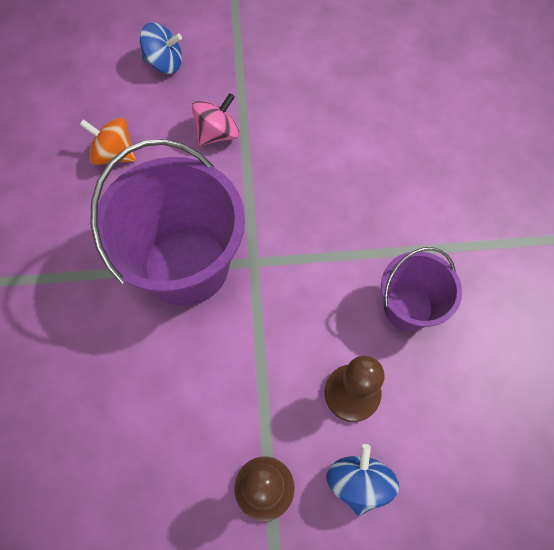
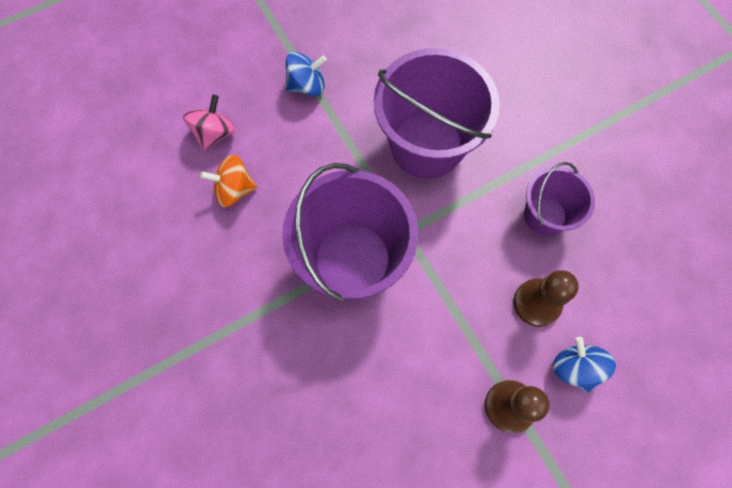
camera: 25 degrees left, 5 degrees up
(165, 64) = (230, 86): blue spinning top -> blue spinning top (307, 85)
(217, 134) = (314, 133): pink spinning top -> pink spinning top (214, 133)
(320, 188) = (426, 145): none -> purple bucket

